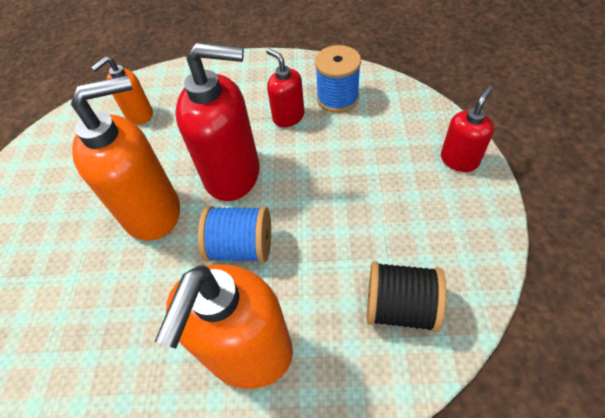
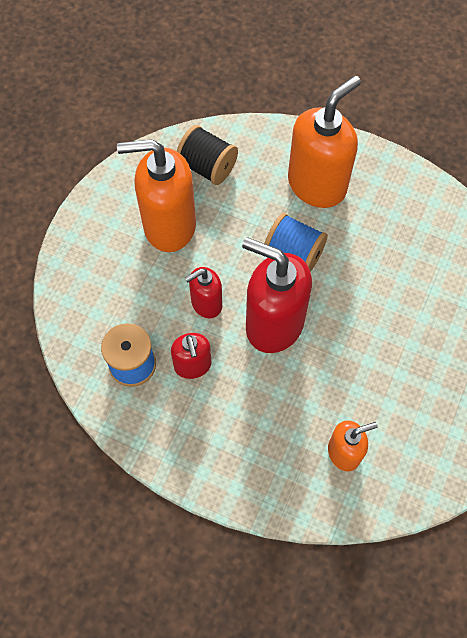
camera: 160 degrees left, 10 degrees up
(152, 211) = (356, 320): orange soap dispenser -> orange soap dispenser (169, 226)
(459, 160) = (82, 245): red soap dispenser -> red soap dispenser (206, 304)

